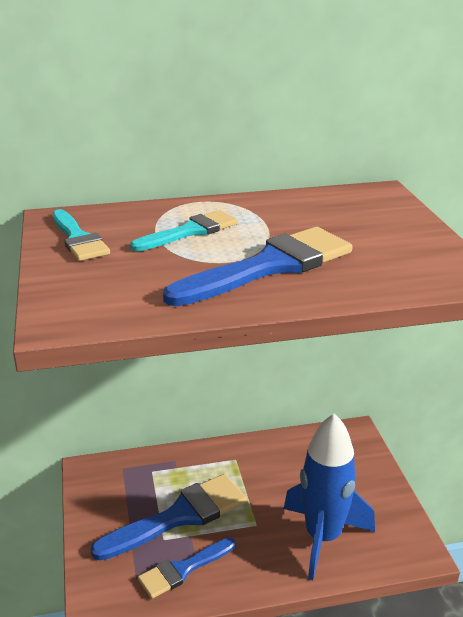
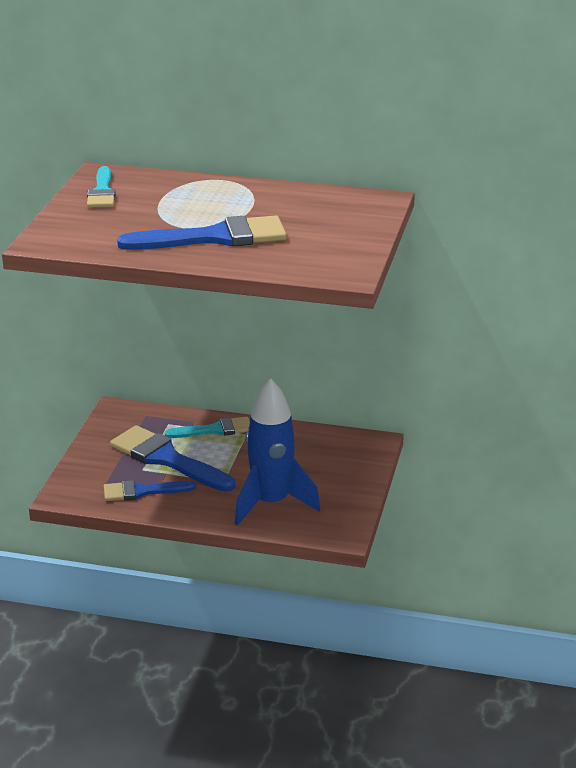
camera: 25 degrees right, 0 degrees up
(180, 516) = (167, 459): blue brush -> blue brush turned 135 degrees counterclockwise
(190, 231) = (187, 202): turquoise brush -> turquoise brush (215, 430)

